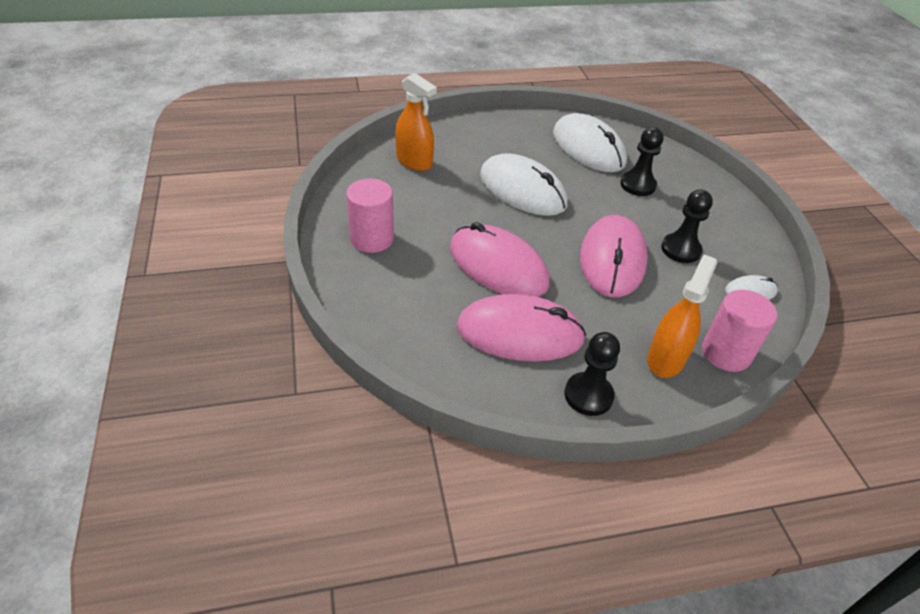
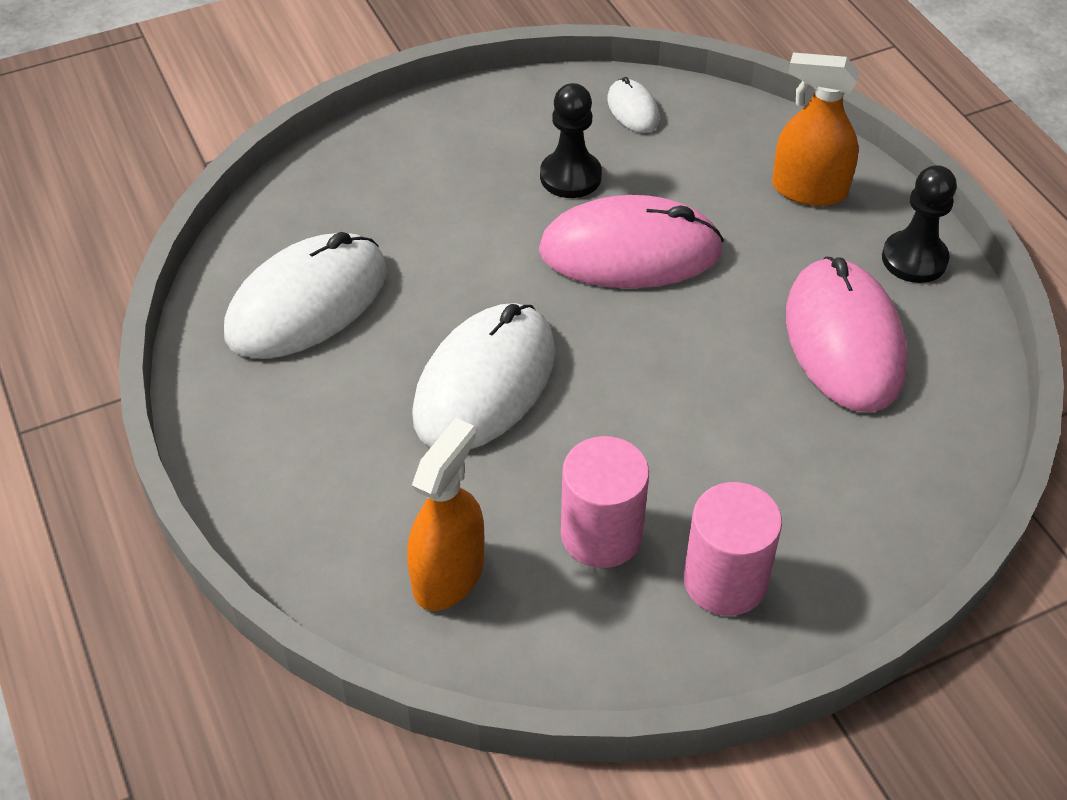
camera: 100 degrees left, 5 degrees up
(498, 266) = (711, 386): pink mouse -> none
(637, 185) = (411, 229): black pawn -> none
(726, 353) = (767, 136): pink cylinder -> pink cylinder (601, 534)

